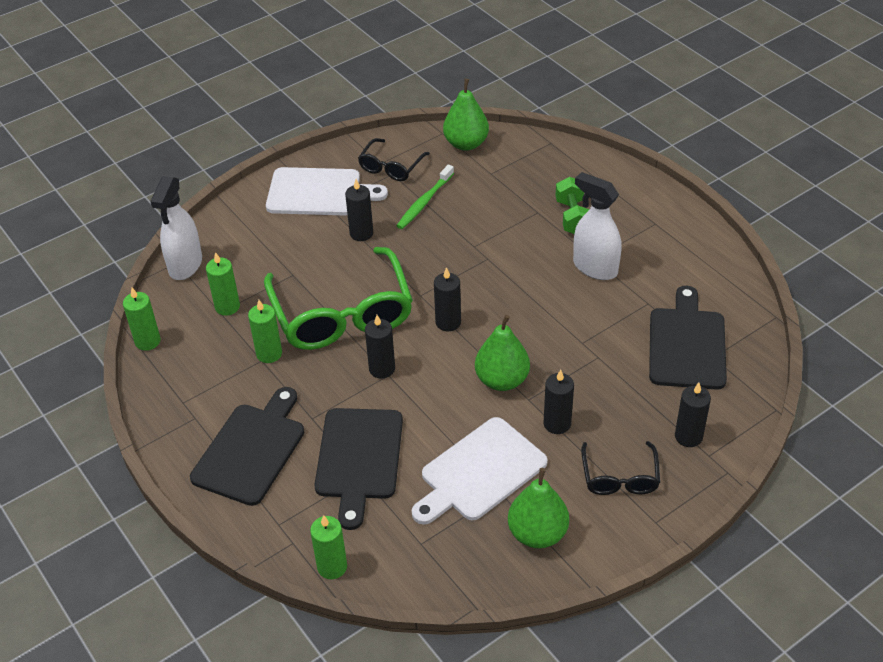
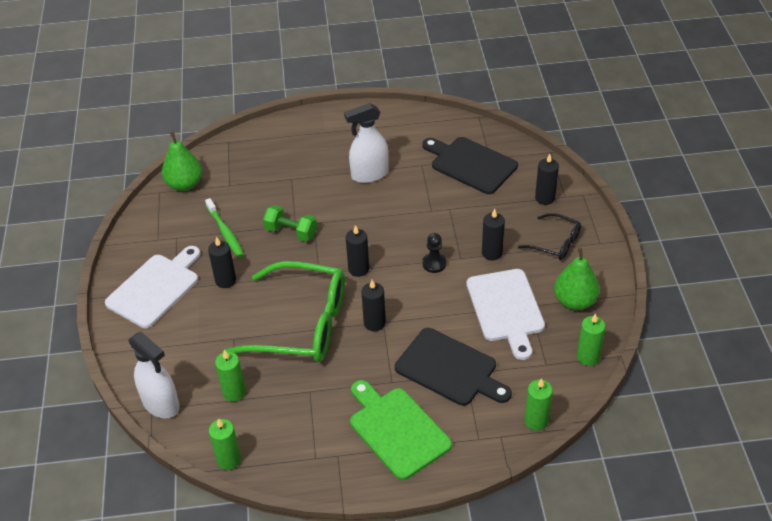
camera: 60 degrees left, 0 degrees up
(251, 450) = (397, 430): black cutting board -> green cutting board
(269, 354) = (307, 384): green candle -> green candle (588, 357)
(391, 167) = (168, 235): black glasses -> none
(502, 380) = (434, 264): green pear -> black pawn
(572, 217) = (312, 164): green dumbbell -> green dumbbell (291, 232)

